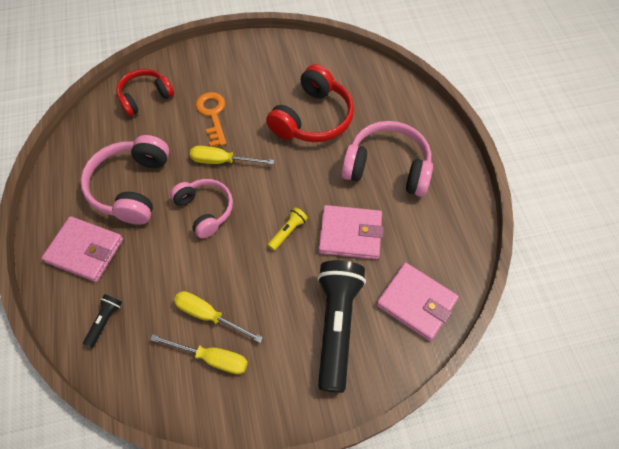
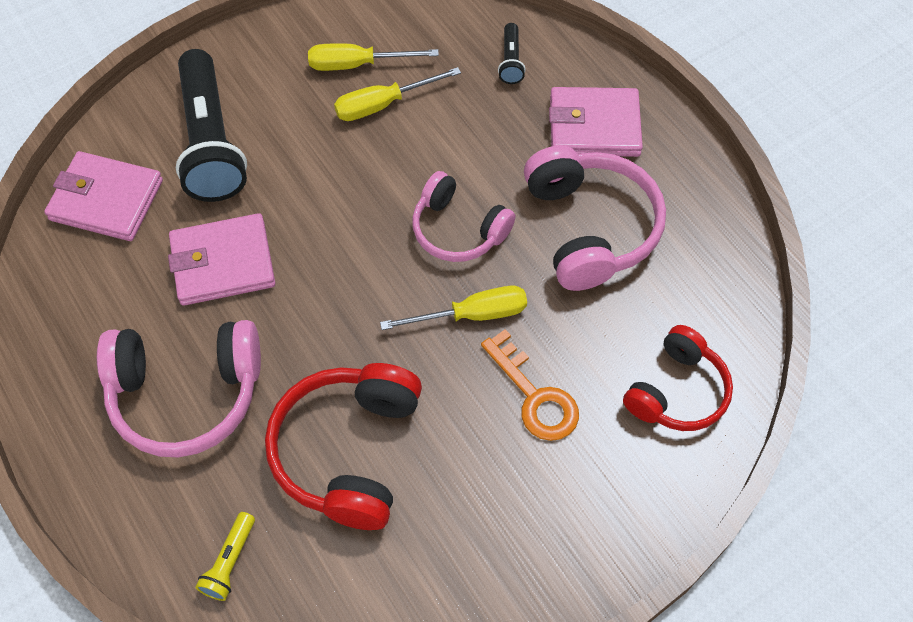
camera: 160 degrees right, 0 degrees up
(209, 315) = (383, 104): yellow screwdriver -> yellow screwdriver turned 150 degrees clockwise
(288, 231) = (319, 237): yellow flashlight -> yellow flashlight (230, 562)

